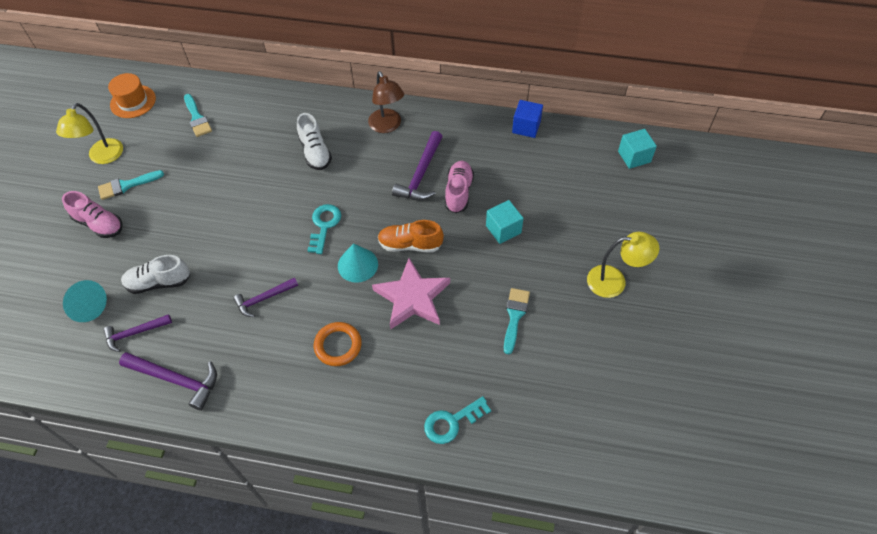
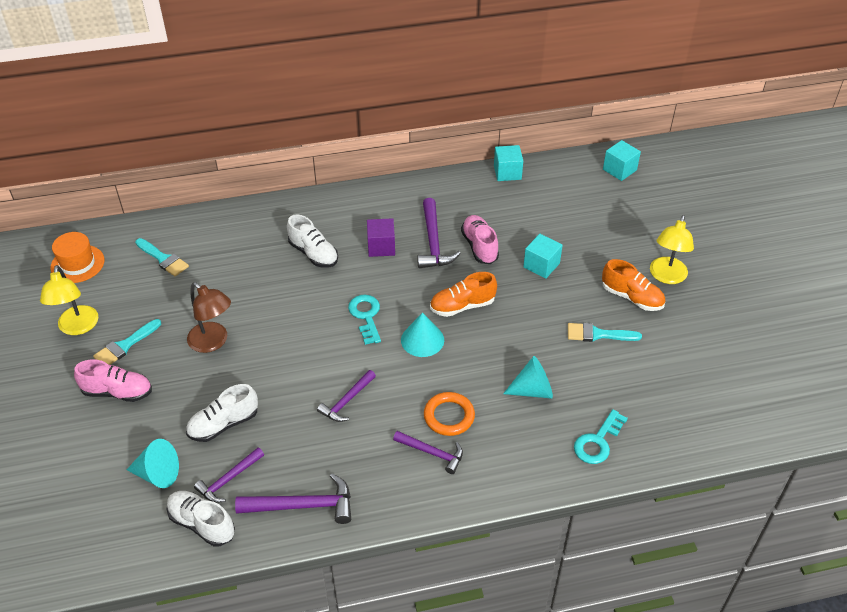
camera: 25 degrees left, 10 degrees down
(94, 363) = (202, 524): none -> white shoe
(304, 374) = (432, 453): none -> purple hammer
(374, 164) = (381, 247): none -> purple cube
(387, 126) = (372, 209): brown lamp -> brown lamp (213, 342)
(412, 297) = (493, 350): pink star -> none
(424, 349) = (533, 390): none -> turquoise cone
(515, 316) = (598, 334): turquoise brush -> turquoise brush turned 75 degrees counterclockwise
(526, 127) = (507, 172): blue cube -> turquoise cube
(568, 291) = (632, 297): none -> orange shoe
(614, 281) = (666, 276): yellow lamp -> yellow lamp turned 135 degrees clockwise

